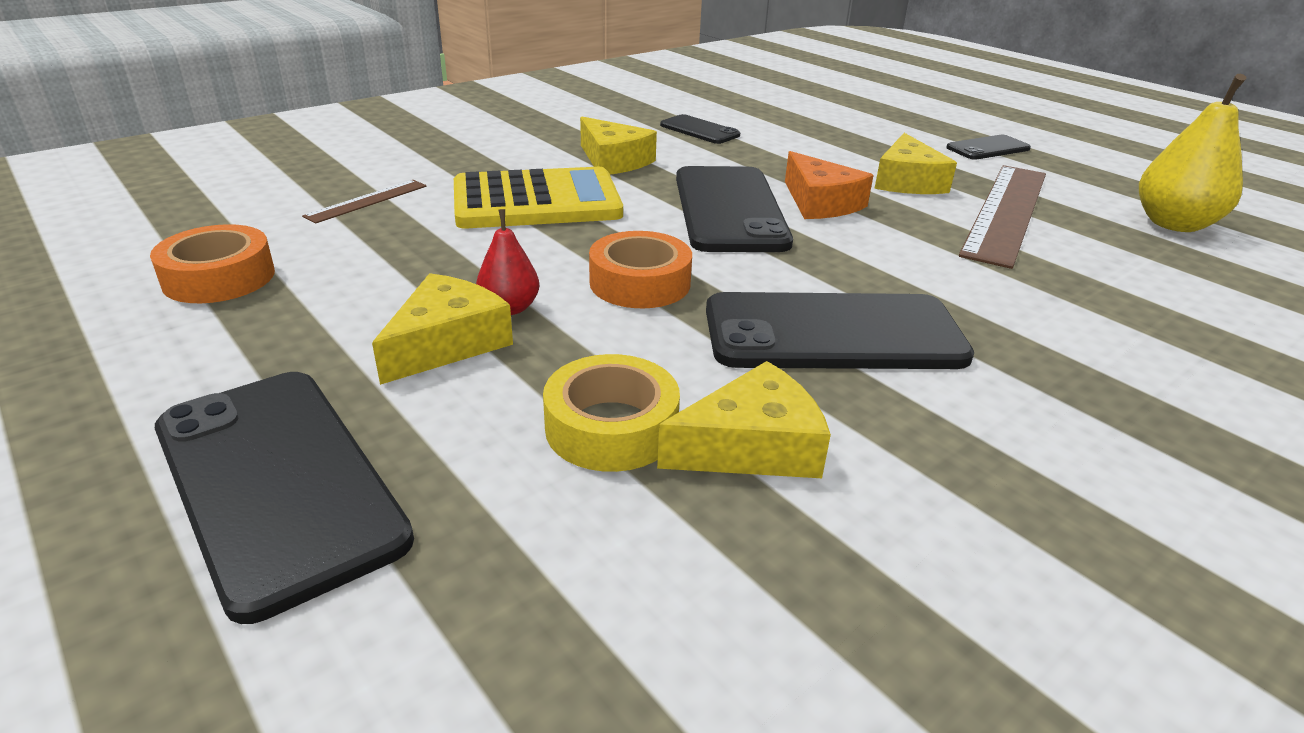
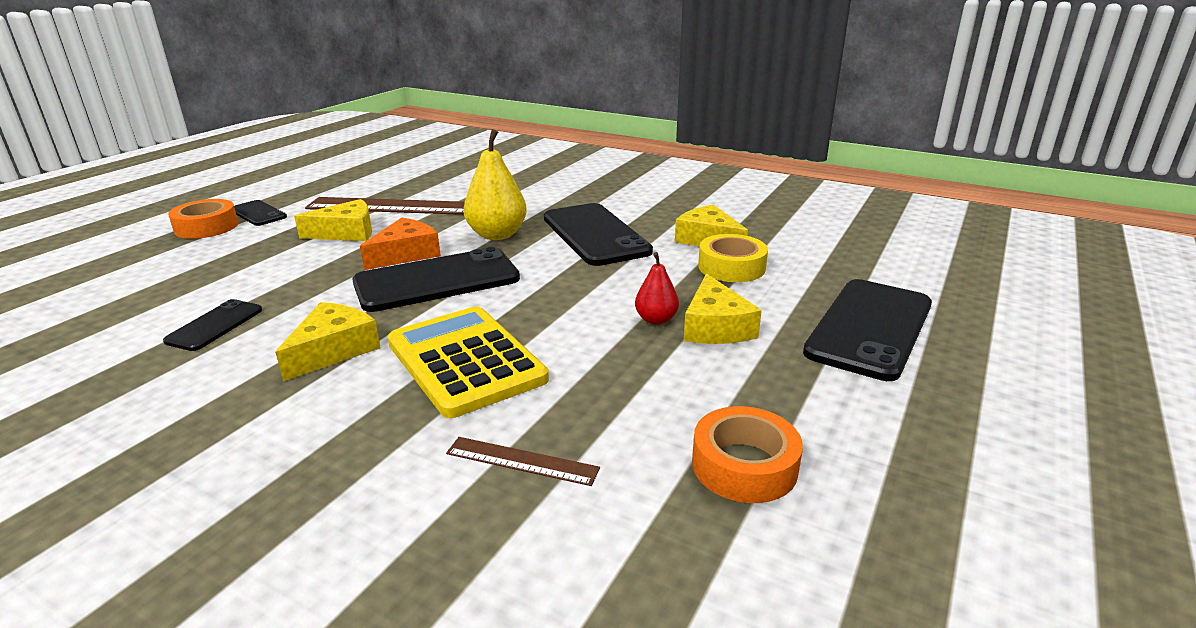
camera: 110 degrees left, 5 degrees down
(447, 343) = (715, 327): yellow cheese -> yellow cheese turned 105 degrees counterclockwise
(640, 283) = (583, 288): orange tape -> orange tape (206, 227)
(1173, 224) = (393, 174): yellow pear -> yellow pear (497, 235)

